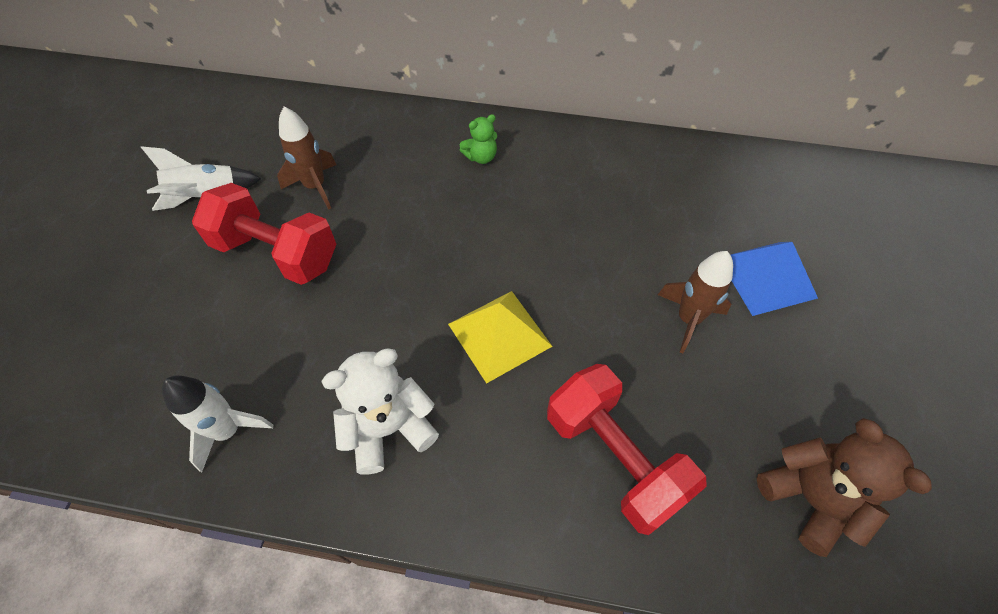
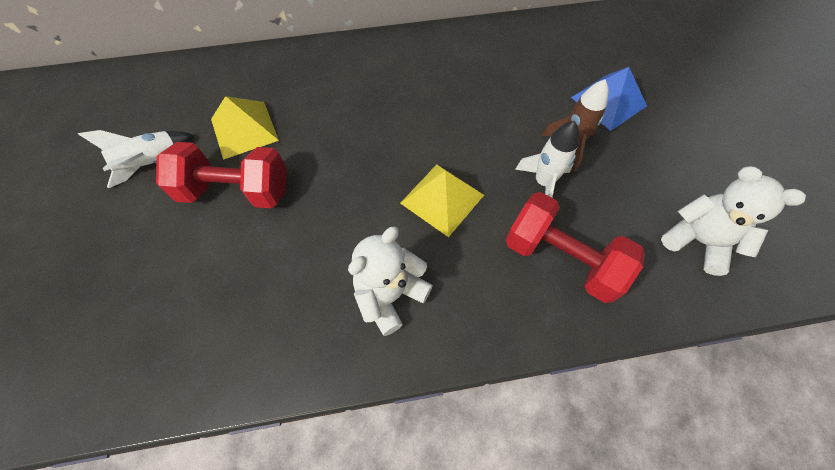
camera: 20 degrees left, 5 degrees up
(228, 431) = (261, 341): white rocket -> white rocket (543, 182)
(315, 186) = (244, 129): brown rocket -> yellow pyramid
(481, 157) = (368, 71): green teddy bear -> none
(809, 498) = (697, 241): brown teddy bear -> white teddy bear

